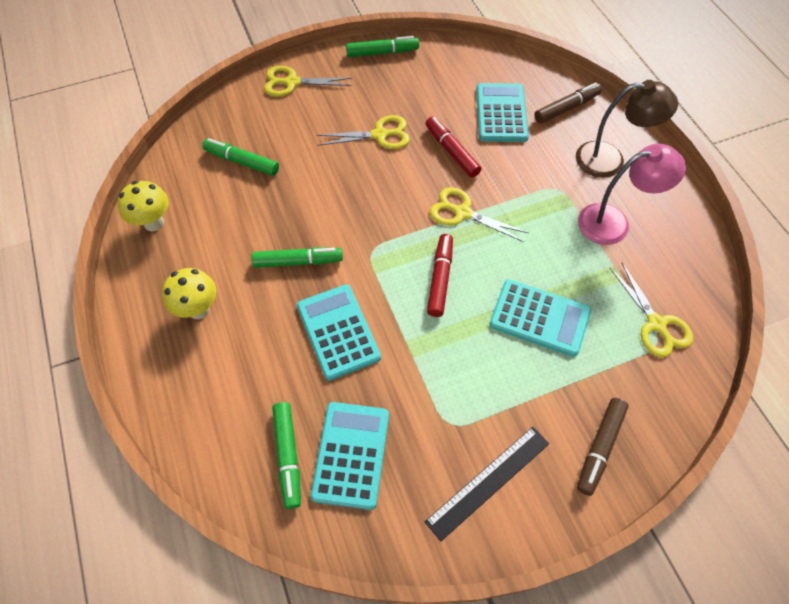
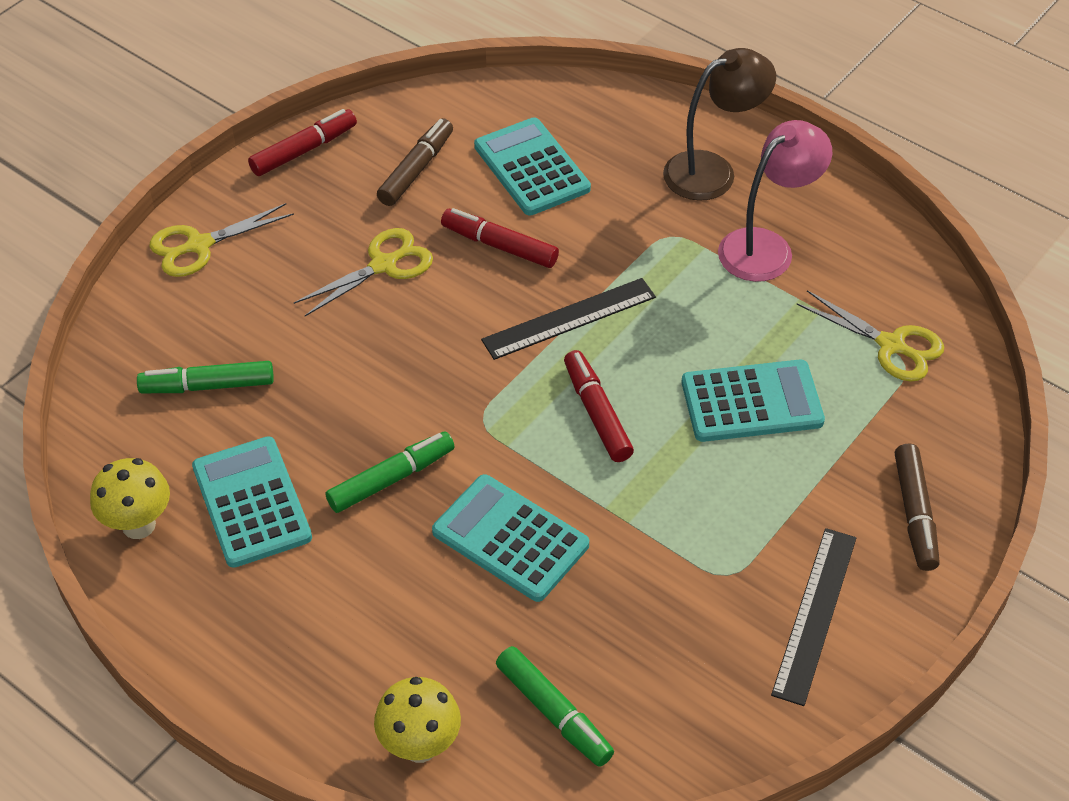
camera: 30 degrees left, 10 degrees down
(198, 309) = (296, 603): yellow mushroom -> yellow mushroom (420, 746)
(351, 454) = (631, 670): turquoise calculator -> turquoise calculator (252, 502)
(382, 52) = (304, 150): green marker -> red marker
(462, 213) = (569, 318): yellow scissors -> black ruler
(566, 108) = (614, 126): brown marker -> brown marker (416, 169)

